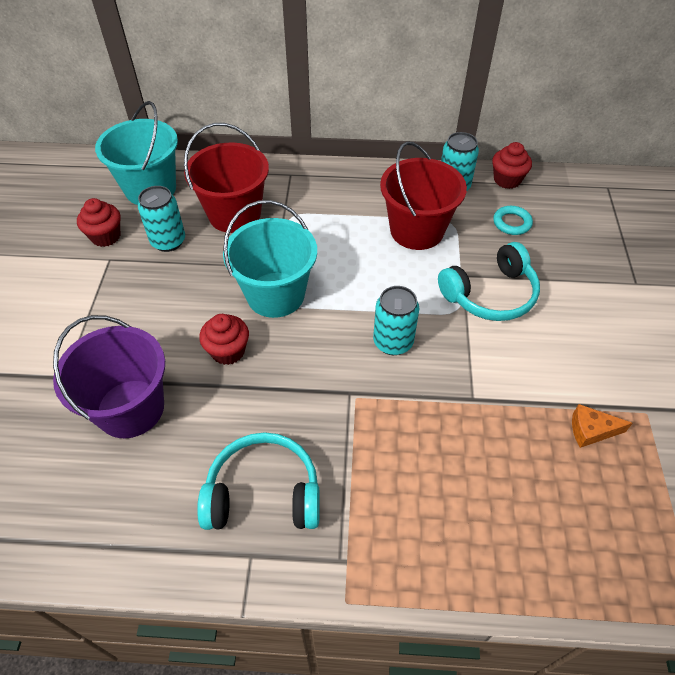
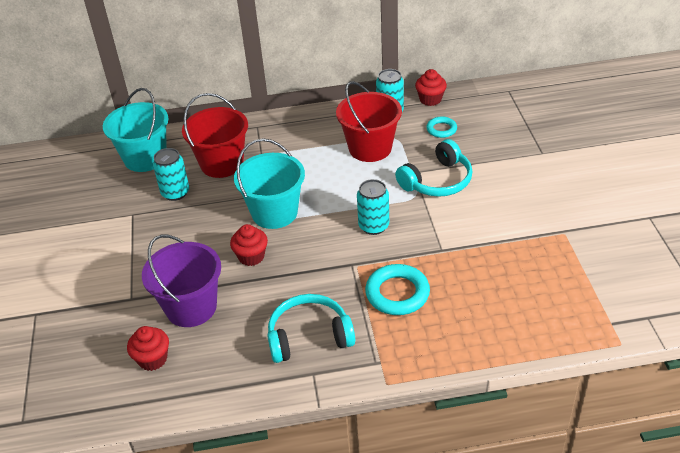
camera: 10 degrees left, 10 degrees down
(106, 236) = (122, 199): red cupcake -> red cupcake (152, 359)
(398, 453) = (397, 293): none -> turquoise ring
(591, 430) = (528, 252): orange cheese -> none

